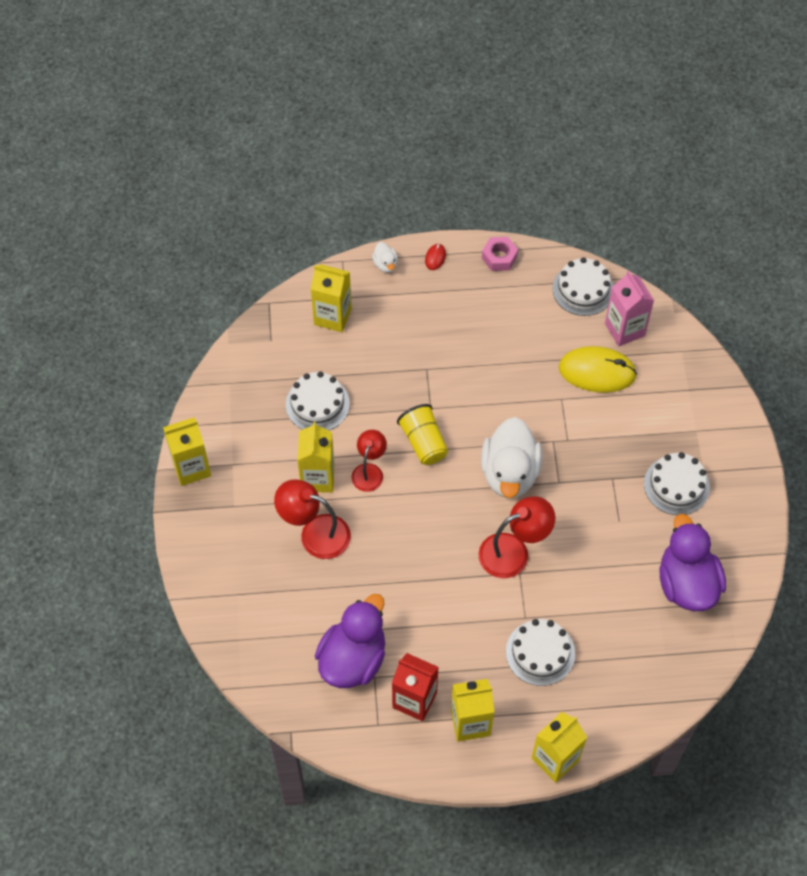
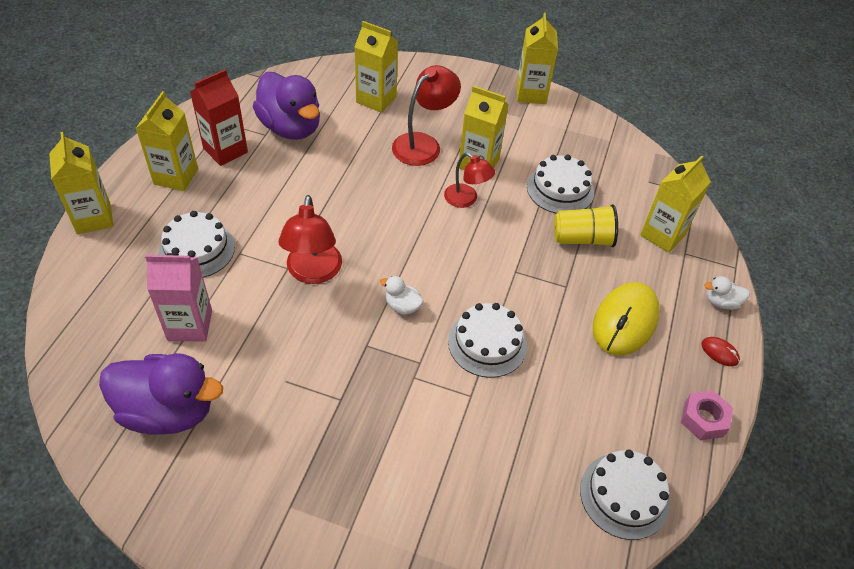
camera: 110 degrees right, 10 degrees down
(271, 602) = (376, 99): none -> yellow carton
(423, 442) = (477, 250): yellow cup -> yellow cup (582, 239)
(510, 473) = (402, 306): white duck -> white duck, size x0.43
(597, 372) = (491, 452): yellow mouse -> yellow mouse (625, 321)
(624, 329) = (542, 517): pink carton -> pink carton (190, 325)
(676, 485) = (291, 464): white cake -> white cake (487, 343)

